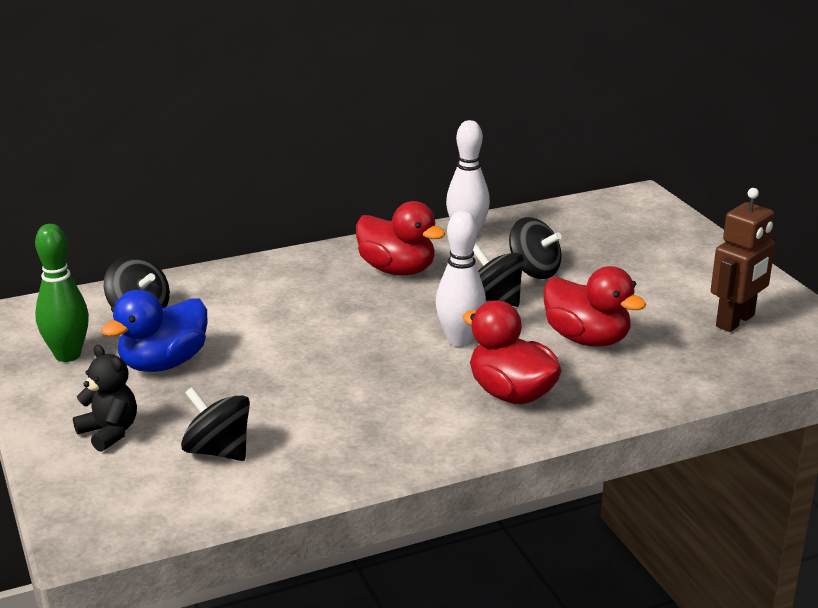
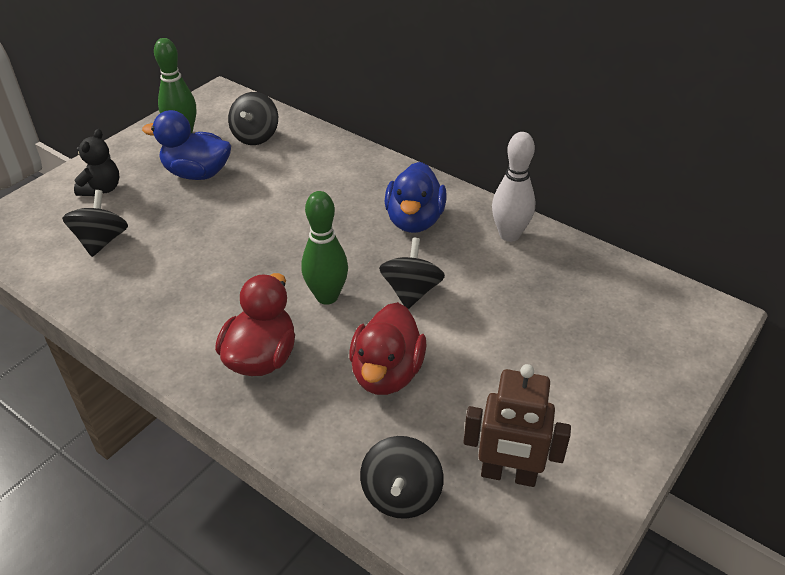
camera: 60 degrees right, 15 degrees up
(397, 270) = (414, 220): red duck -> blue duck
(459, 340) = (327, 296): white bowling pin -> green bowling pin
(534, 271) = (483, 296): black spinning top -> black spinning top (401, 494)

